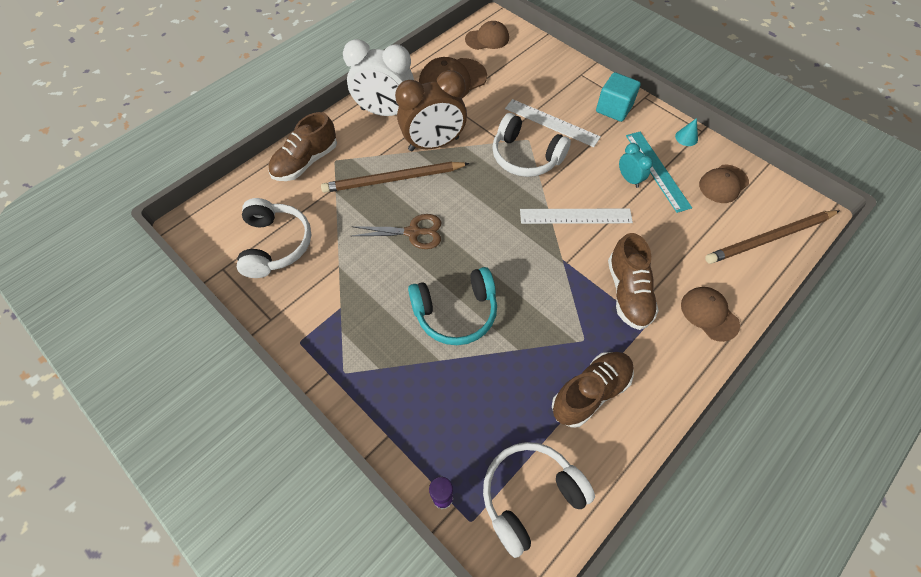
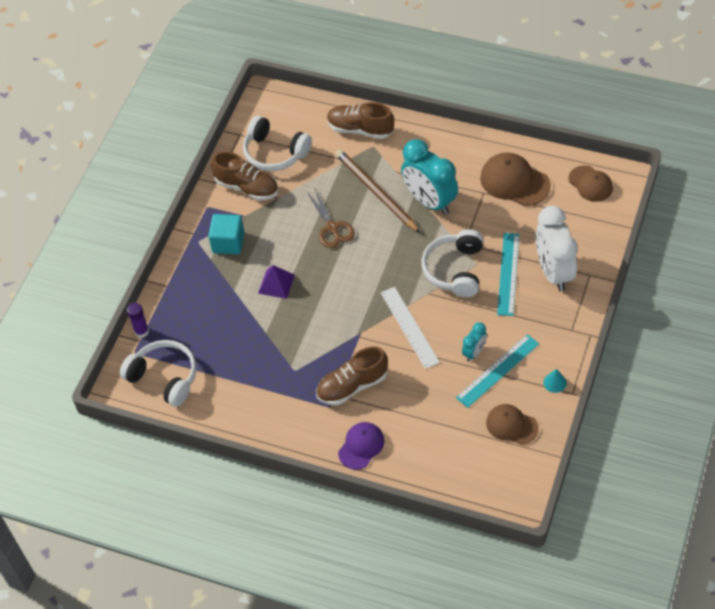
camera: 70 degrees right, 5 degrees down
(275, 245) = (275, 152): white headphones -> white headphones turned 60 degrees clockwise
(385, 112) = (445, 153): white clock -> white clock (554, 272)
(433, 144) = (429, 201): brown clock -> turquoise clock
(456, 312) = (276, 284): turquoise headphones -> purple pyramid
(551, 123) = (508, 274): white ruler -> turquoise ruler
(590, 392) = (253, 388): brown shoe -> brown shoe (247, 187)
(614, 109) = (557, 315): turquoise cube -> turquoise cube (228, 243)
(709, 314) = (361, 446): brown cap -> purple cap
(769, 238) = (466, 474): brown pencil -> none

